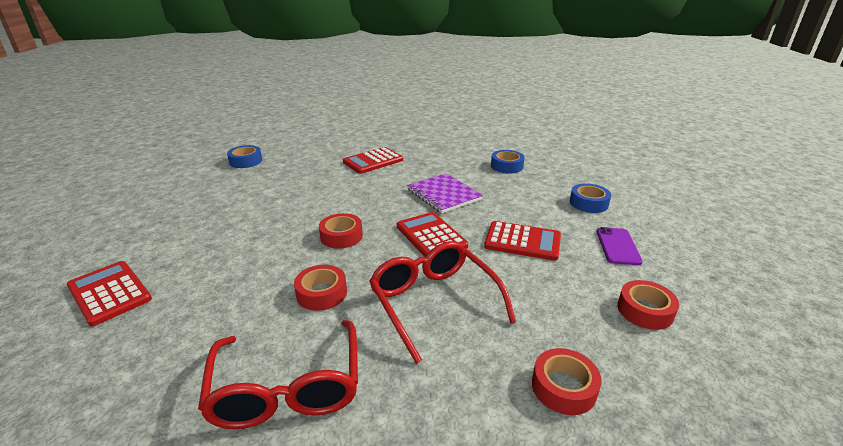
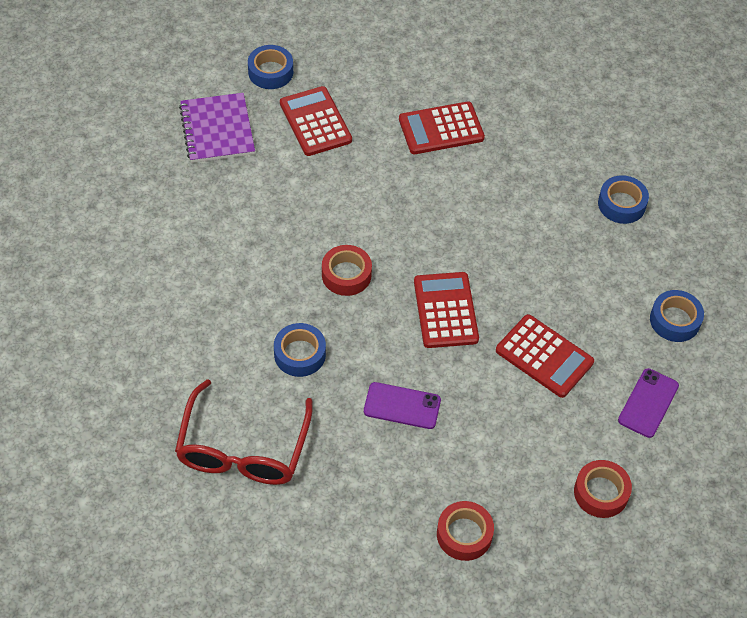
camera: 20 degrees right, 25 degrees up
(109, 293) = (104, 280): red calculator -> red calculator (315, 122)
(321, 293) = (300, 354): red tape -> blue tape
(434, 302) = (402, 406): red glasses -> purple phone
(444, 194) = (500, 238): purple notebook -> purple notebook (217, 130)

